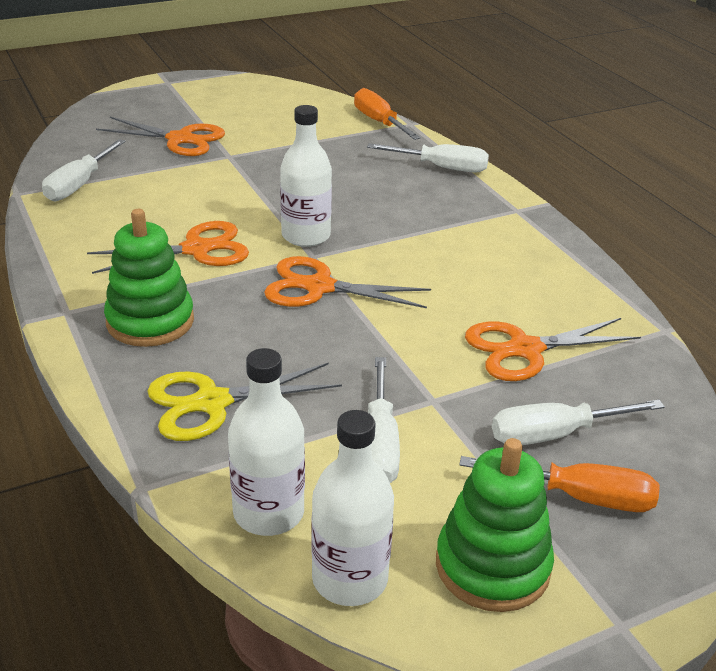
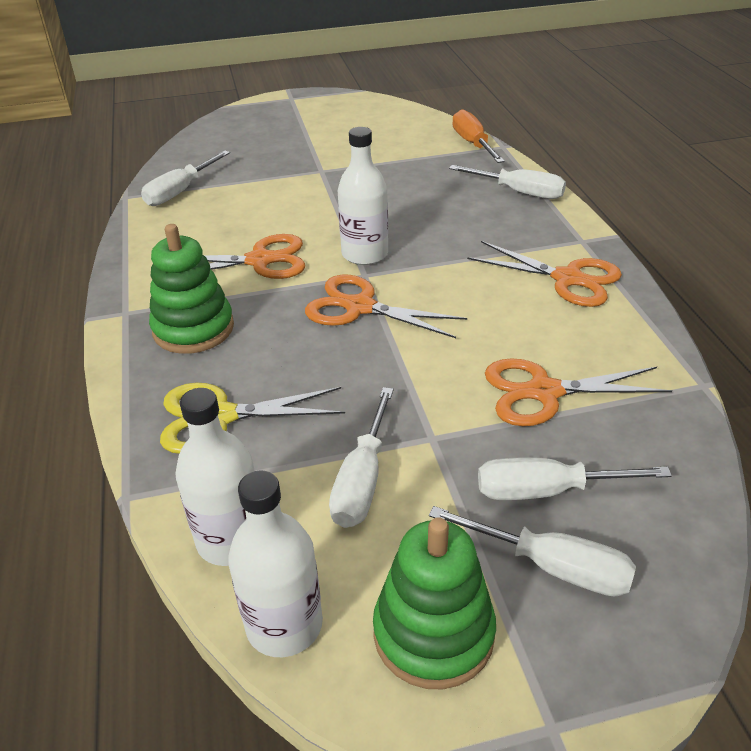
camera: 15 degrees right, 5 degrees up
(180, 139) = (283, 153): orange scissors -> orange scissors (568, 279)
(578, 497) = (550, 566): orange screwdriver -> white screwdriver

